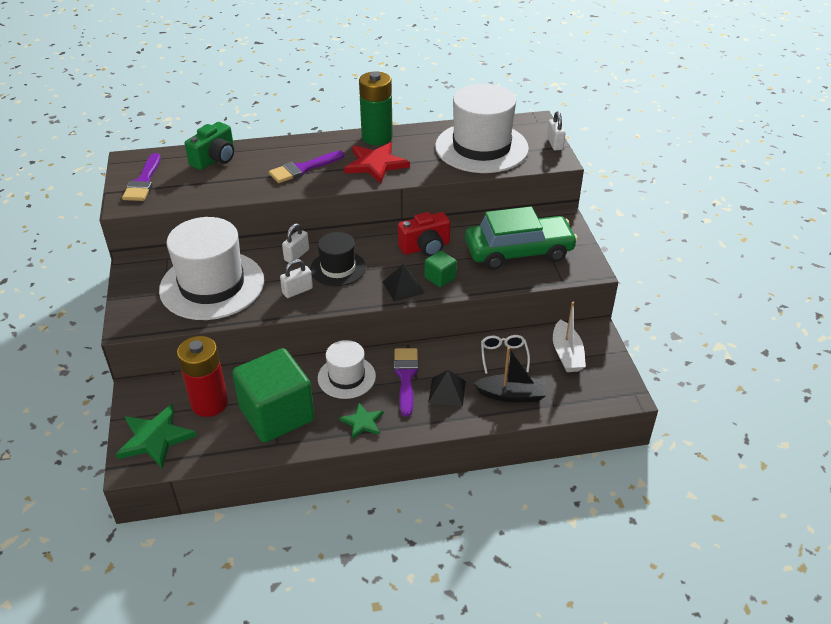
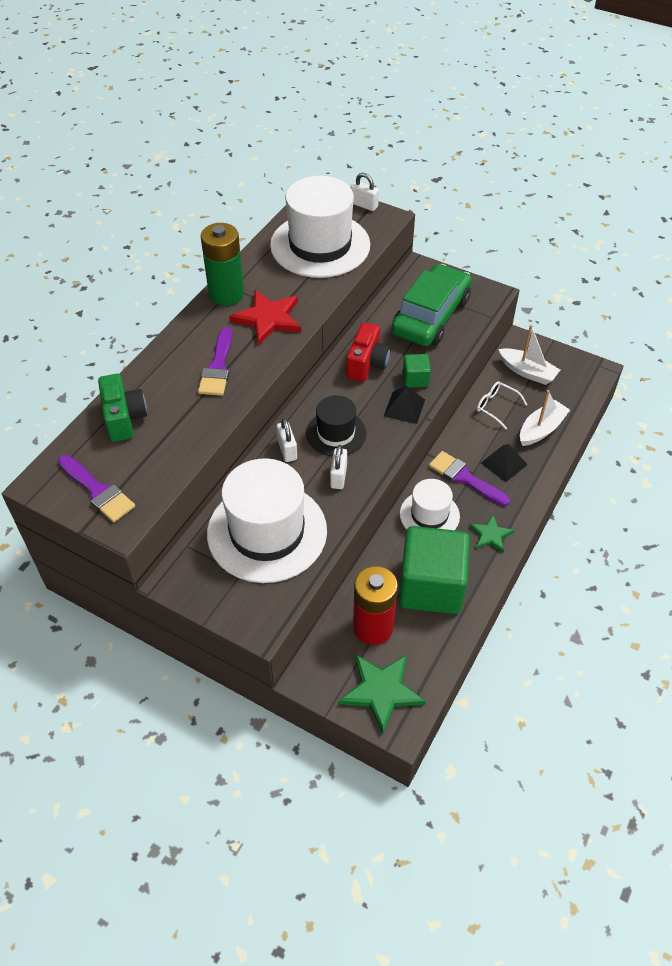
camera: 50 degrees left, 10 degrees up
(511, 395) = (541, 429): black boat -> white boat

